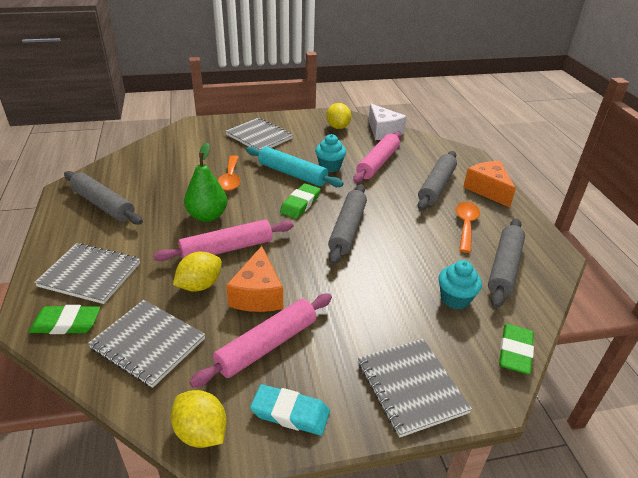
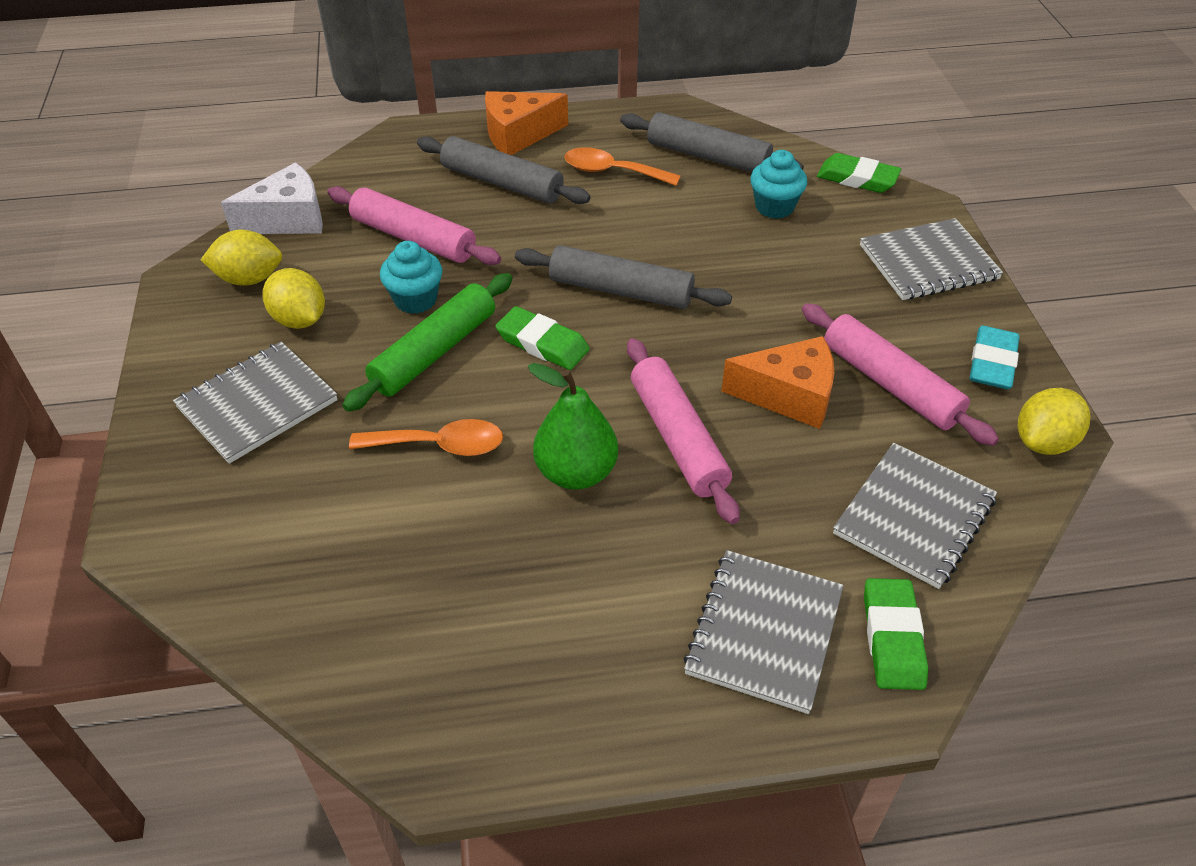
camera: 85 degrees left, 10 degrees up
(103, 204) = (522, 663): grey rolling pin -> none
(200, 285) = (776, 467): yellow lemon -> yellow lemon (299, 320)
(292, 174) = (434, 352): turquoise rolling pin -> green rolling pin

